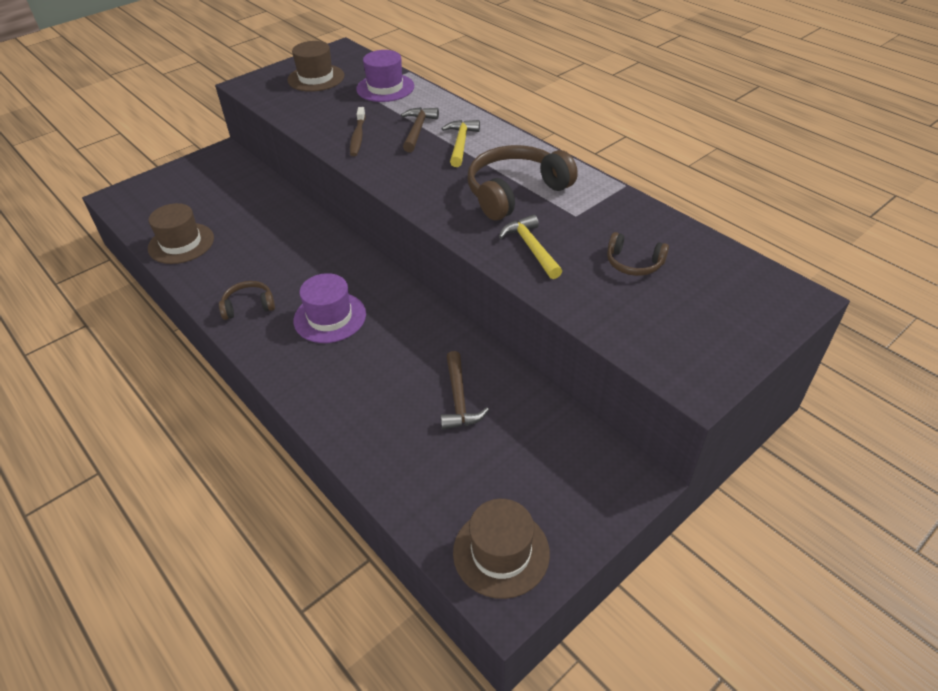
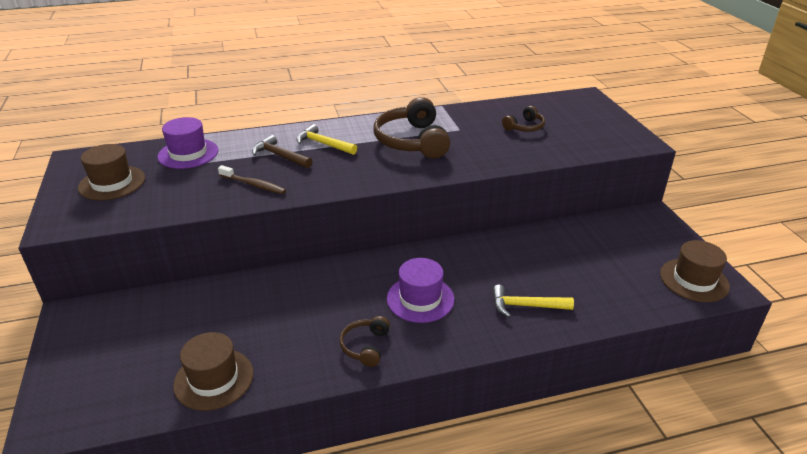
camera: 65 degrees left, 10 degrees down
(459, 399) = (554, 259): brown hammer -> none
(531, 248) = (482, 153): yellow hammer -> yellow hammer (525, 306)

